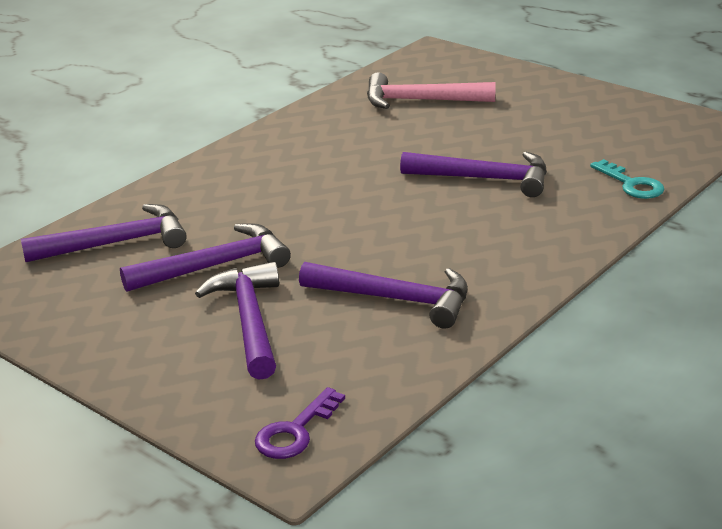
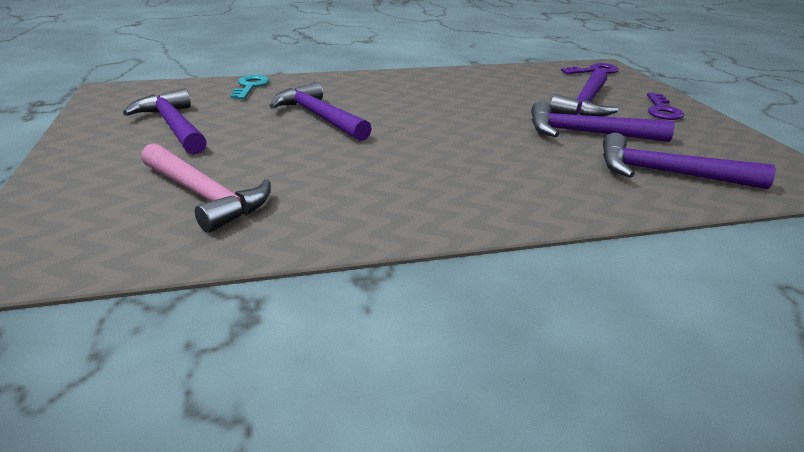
camera: 145 degrees left, 0 degrees up
(146, 352) = (662, 110): none -> purple key
(396, 299) = (487, 88): purple hammer -> purple hammer (173, 126)

